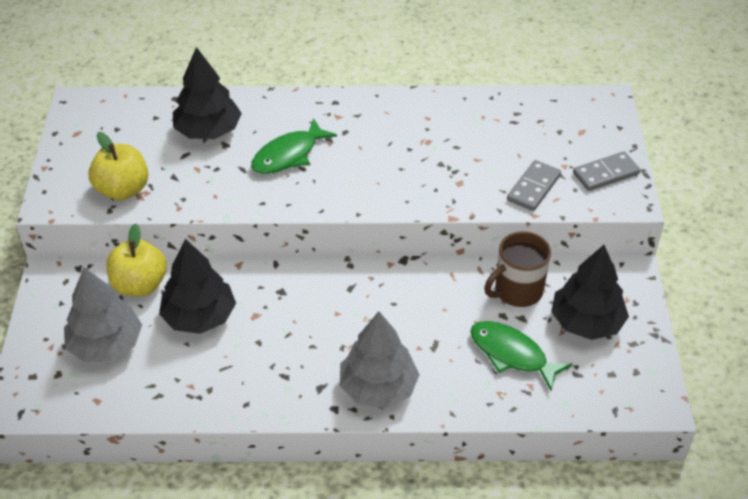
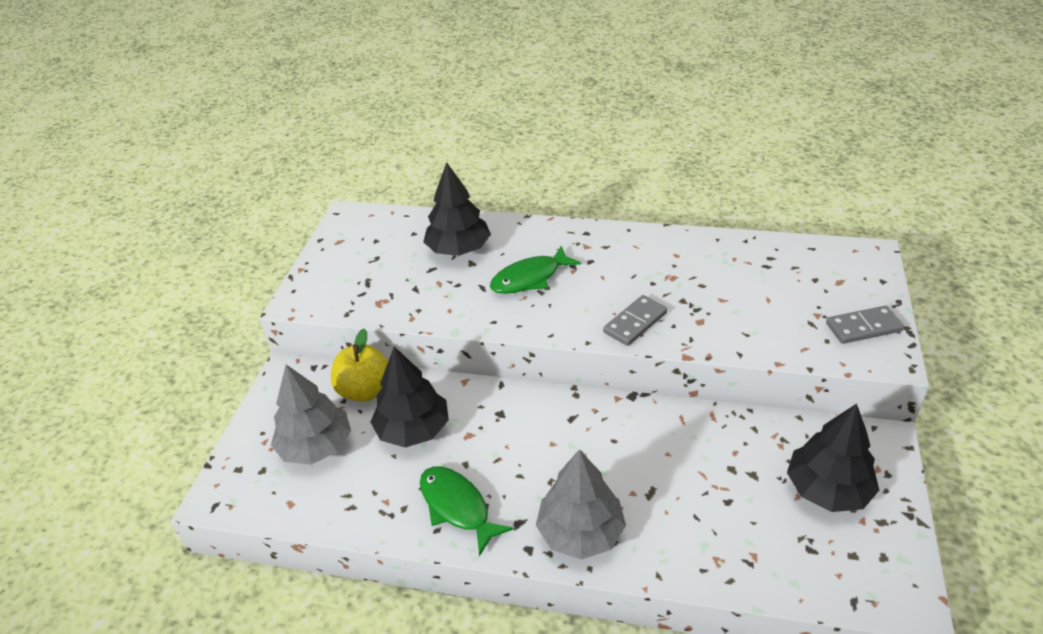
camera: 15 degrees right, 5 degrees down
(123, 190) = (364, 296): yellow apple -> none
(512, 354) = (737, 515): green fish -> green fish (457, 507)
(517, 291) = (751, 444): brown mug -> none
(533, 188) = (780, 334): grey domino -> grey domino (635, 322)

